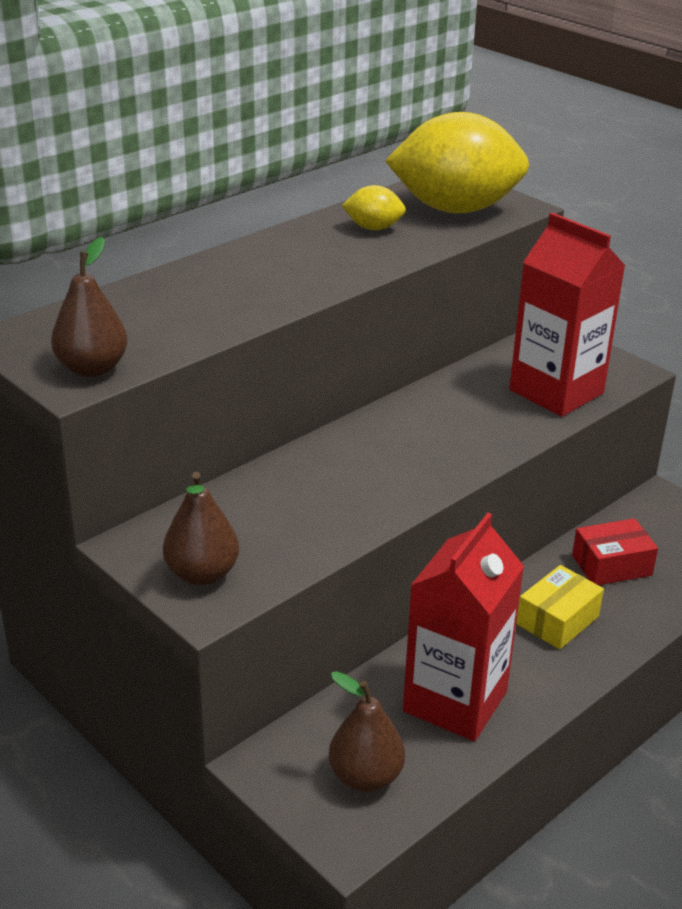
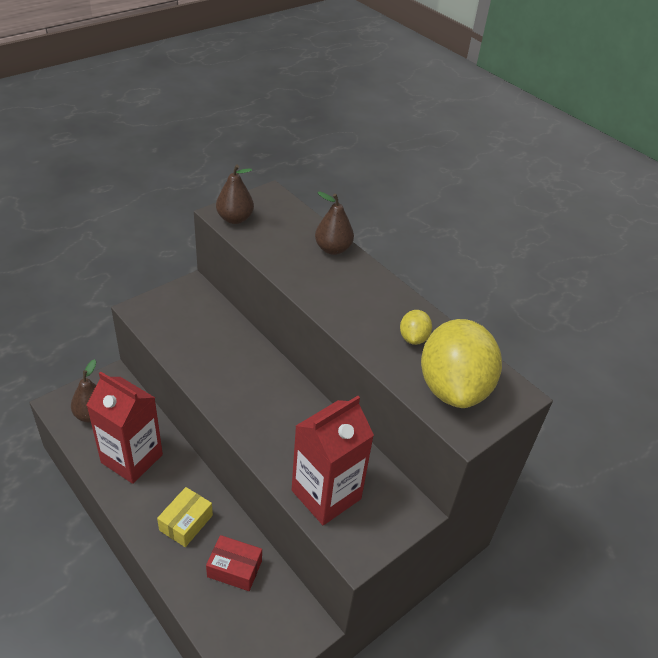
camera: 90 degrees right, 10 degrees up
(202, 574) = (163, 309): brown pear -> brown pear (333, 249)
(557, 620) = (186, 523): yellow box -> yellow box turned 75 degrees clockwise
(611, 565) = (234, 569): red box -> red box turned 60 degrees counterclockwise

